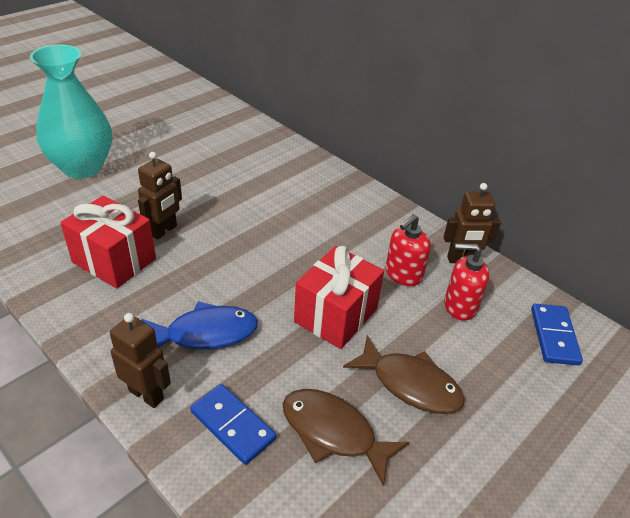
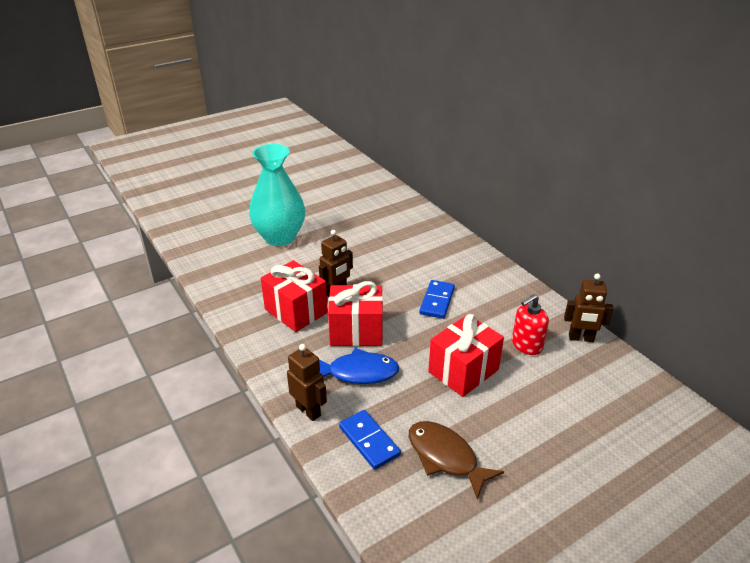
camera: 15 degrees right, 5 degrees down
(196, 279) = (356, 331): none -> red gift
(410, 384) = (515, 430): brown fish -> none
(460, 306) = (571, 375): red soap dispenser -> none
(554, 336) = (650, 409): blue domino -> blue domino (437, 301)

